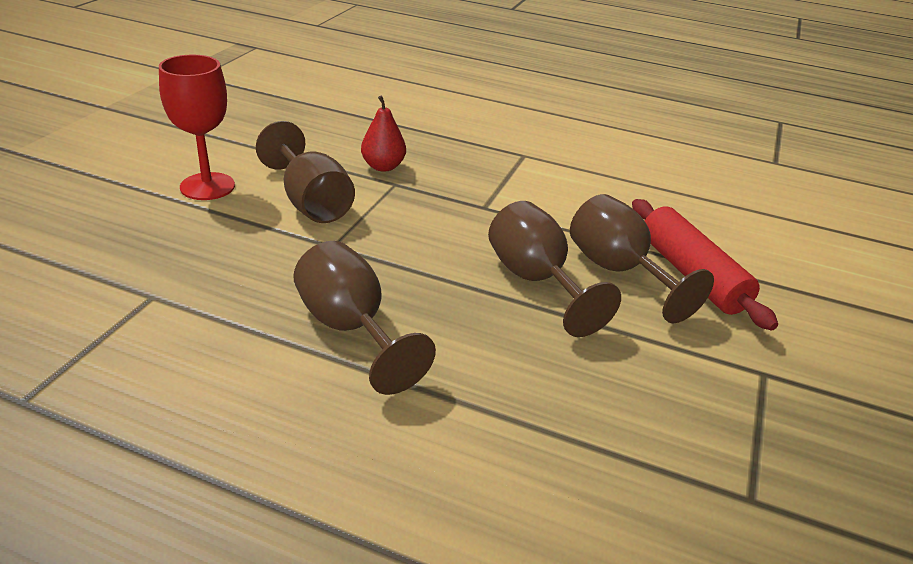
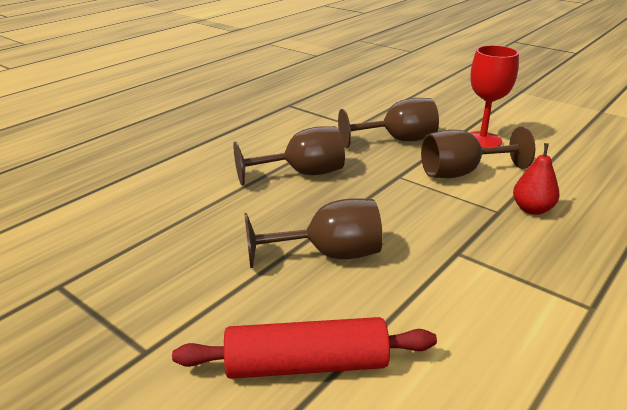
camera: 110 degrees right, 5 degrees down
(619, 271) = (328, 309): brown goblet -> brown goblet (397, 140)

